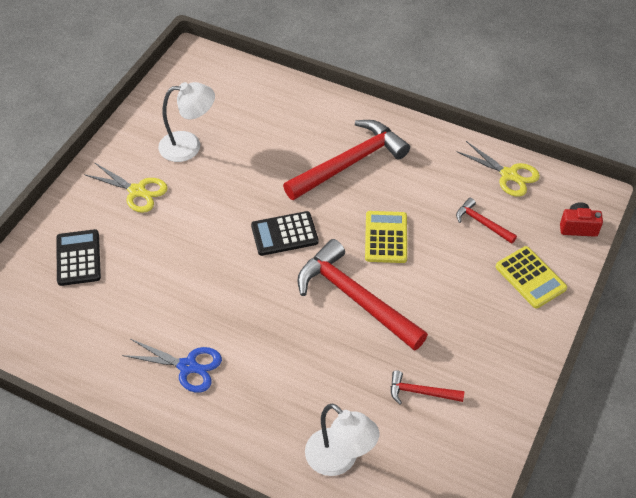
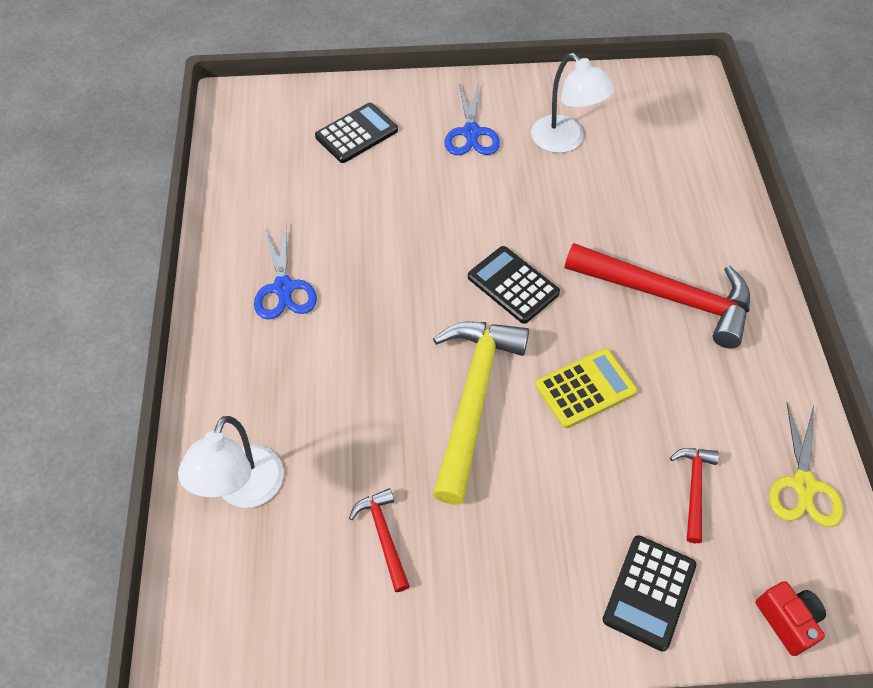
camera: 60 degrees right, 5 degrees up
(137, 191) = (471, 133): yellow scissors -> blue scissors
(355, 298) = (474, 399): red hammer -> yellow hammer
(530, 277) = (649, 592): yellow calculator -> black calculator

